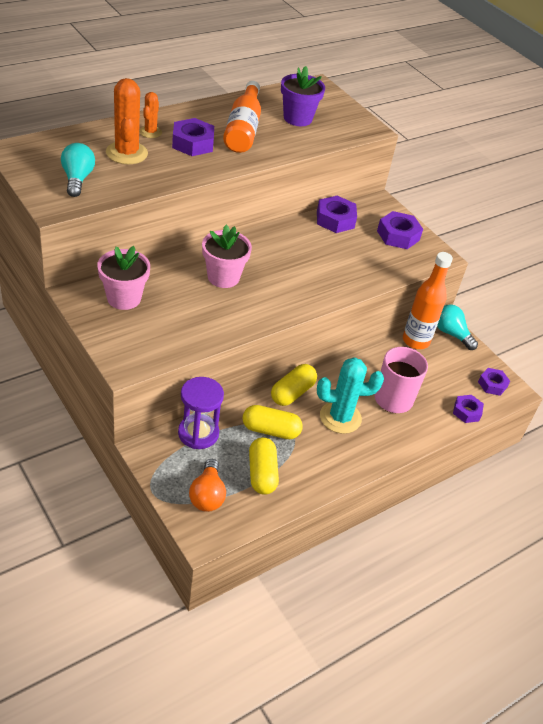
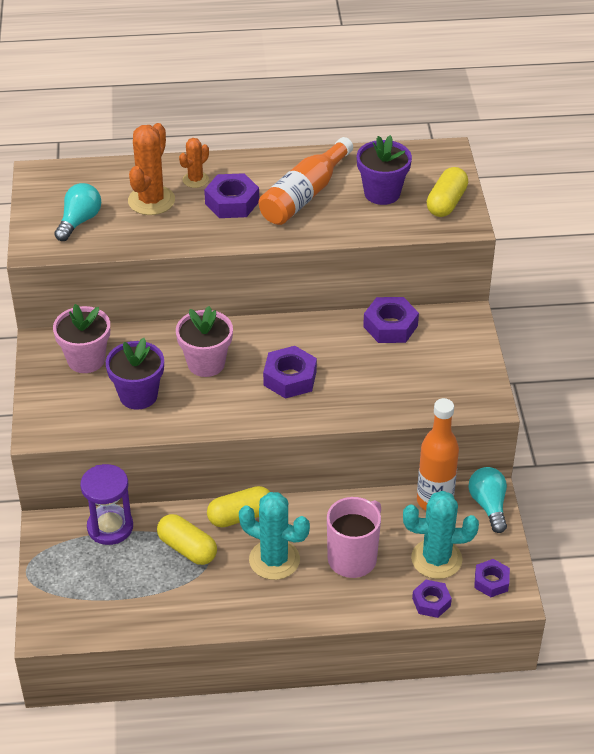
camera: 35 degrees right, 0 degrees up
(188, 315) = (138, 395): none -> purple flower pot
(207, 495) = (76, 592): orange light bulb -> none
(262, 473) = (145, 590): yellow capsule -> yellow capsule (446, 203)
(398, 235) = (454, 364): purple nut -> purple nut (290, 378)
(447, 380) = (436, 559): none -> turquoise cactus

